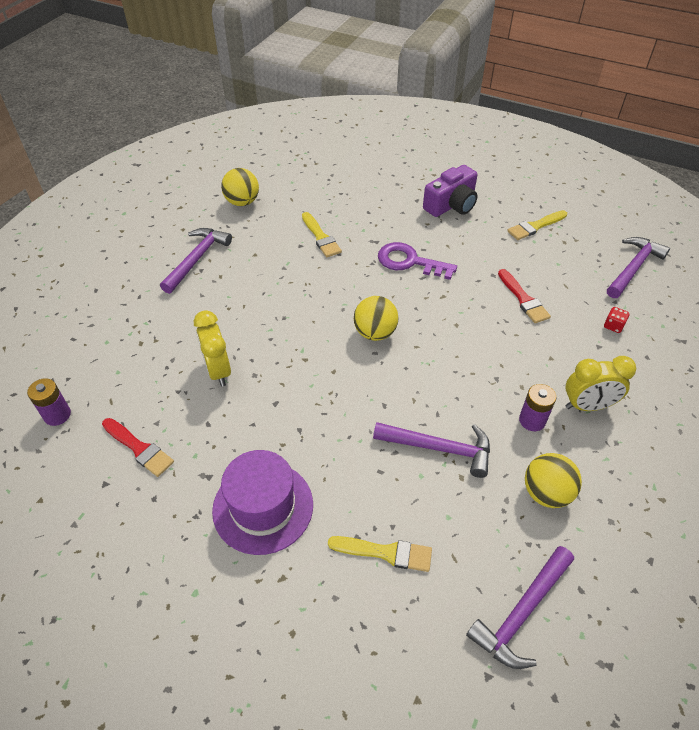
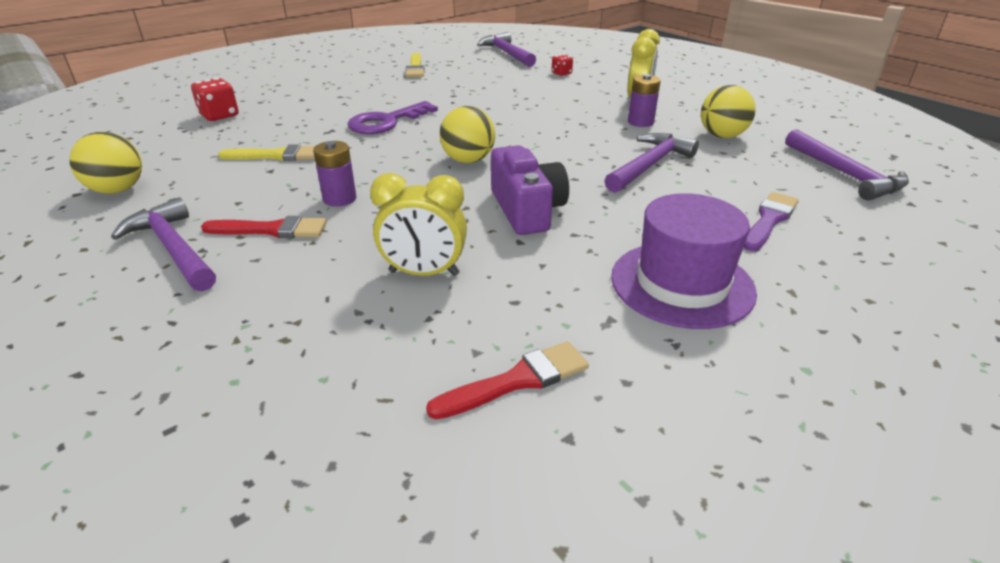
camera: 65 degrees left, 15 degrees down
(57, 415) = (355, 486): purple battery -> purple battery (339, 199)
(360, 180) = (219, 116): none -> red dice
(385, 553) = (769, 220): yellow brush -> purple brush
(451, 205) = (335, 88): purple camera -> purple camera (527, 210)
(523, 299) = (497, 92): red brush -> red brush (271, 230)

